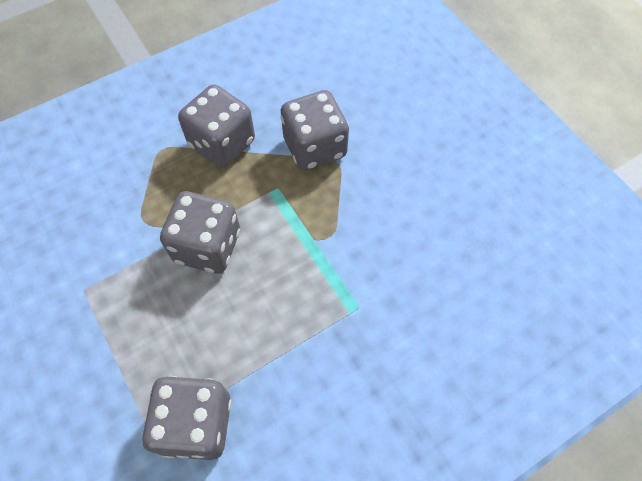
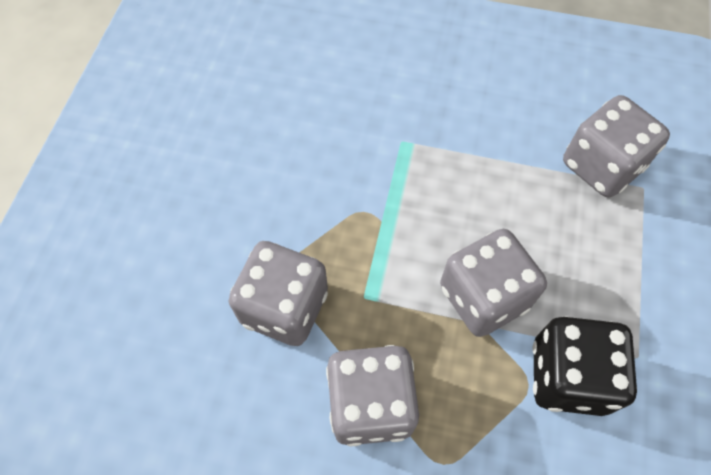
camera: 135 degrees left, 0 degrees up
(121, 242) = (568, 376): none -> black dice

